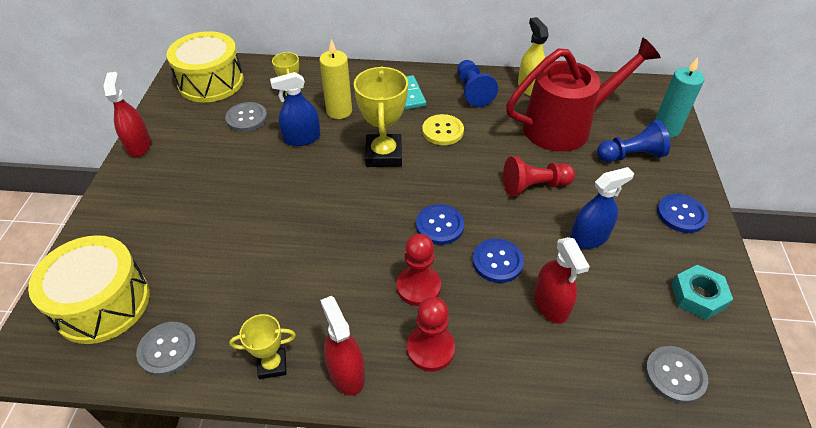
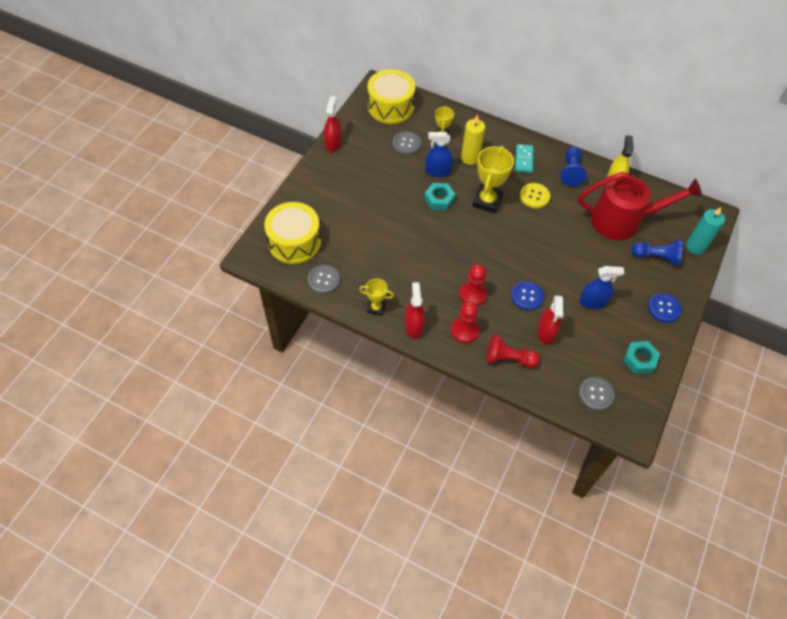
camera: 20 degrees right, 10 degrees up
(316, 172) = (439, 199): none -> turquoise nut
(440, 225) = (502, 262): blue button -> none
(534, 186) = (576, 256): red pawn -> red pawn (508, 358)

